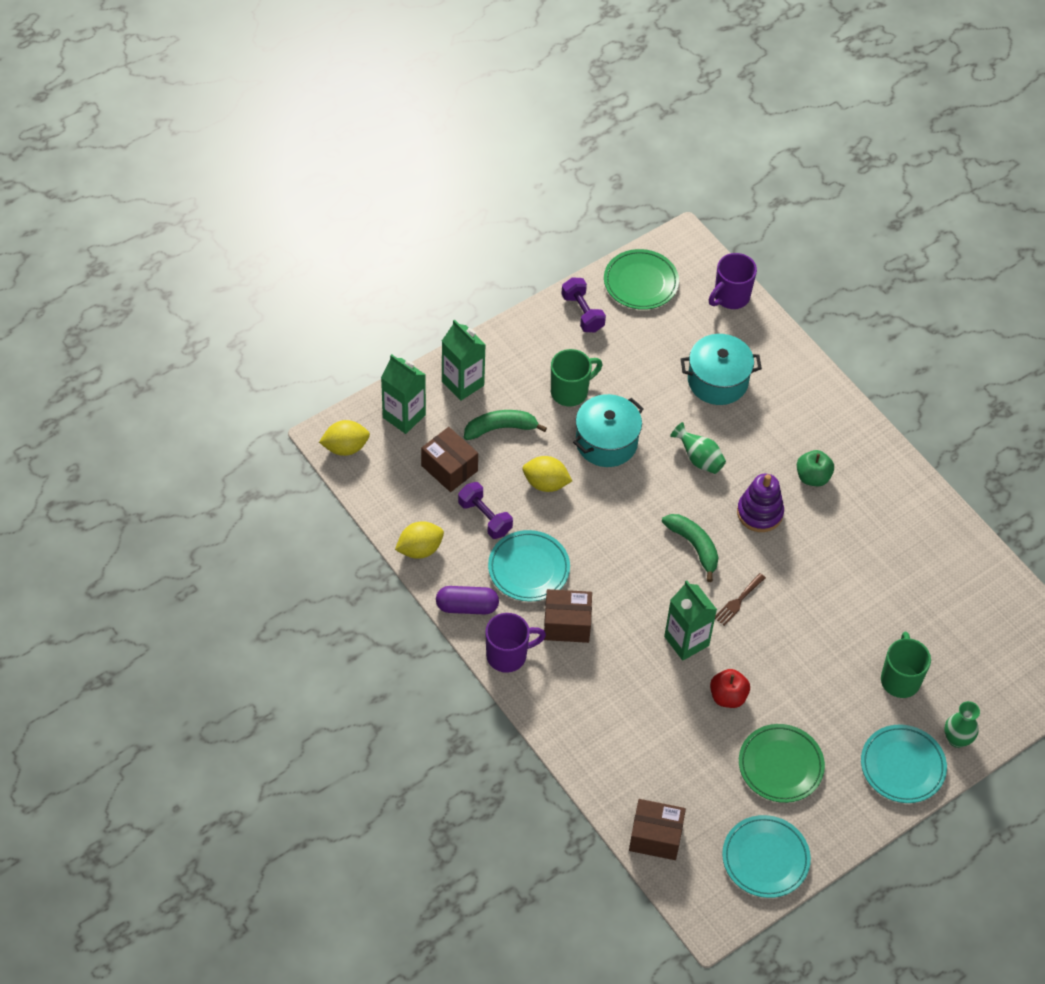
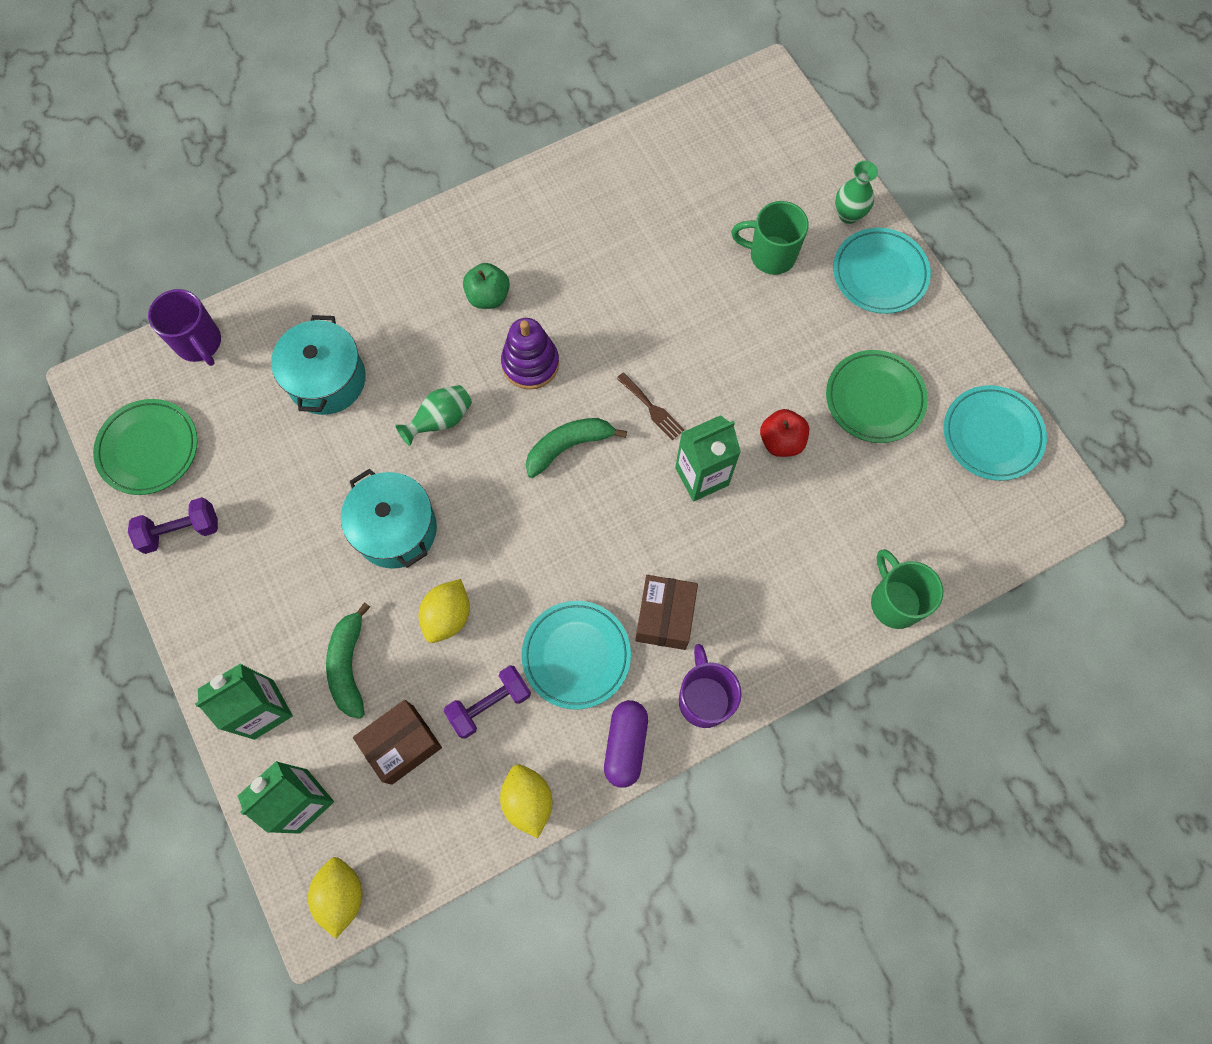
camera: 80 degrees left, 15 degrees up
(570, 391) = (306, 564): green mug -> green mug (894, 602)
(655, 837) = (964, 552): brown box -> none

